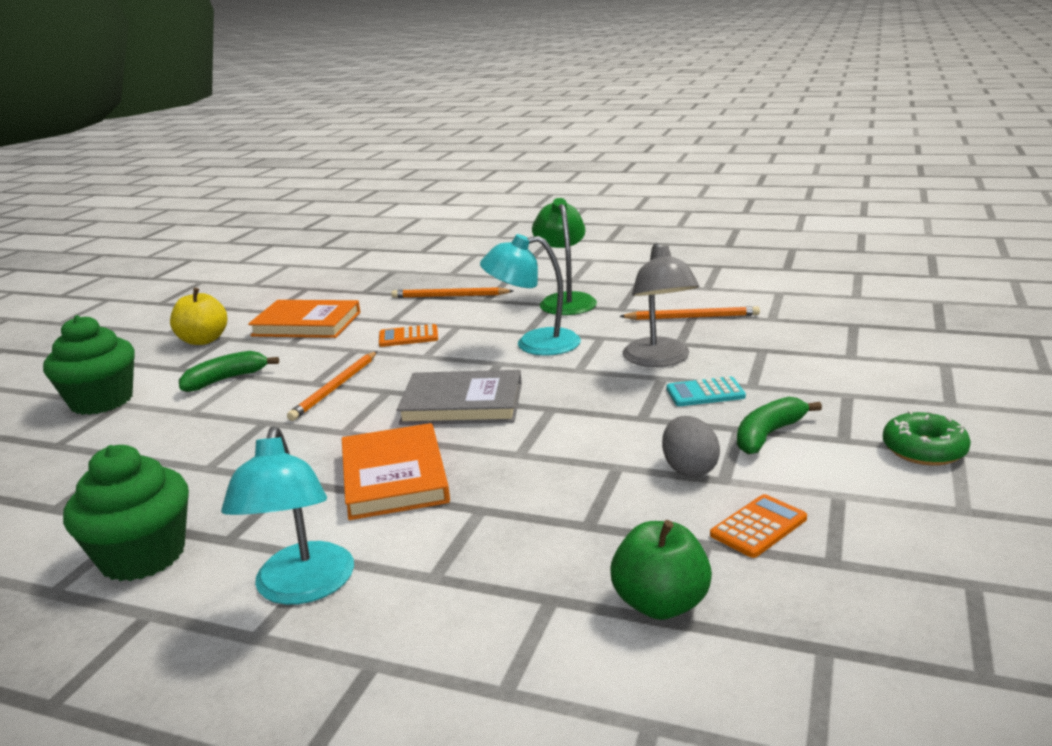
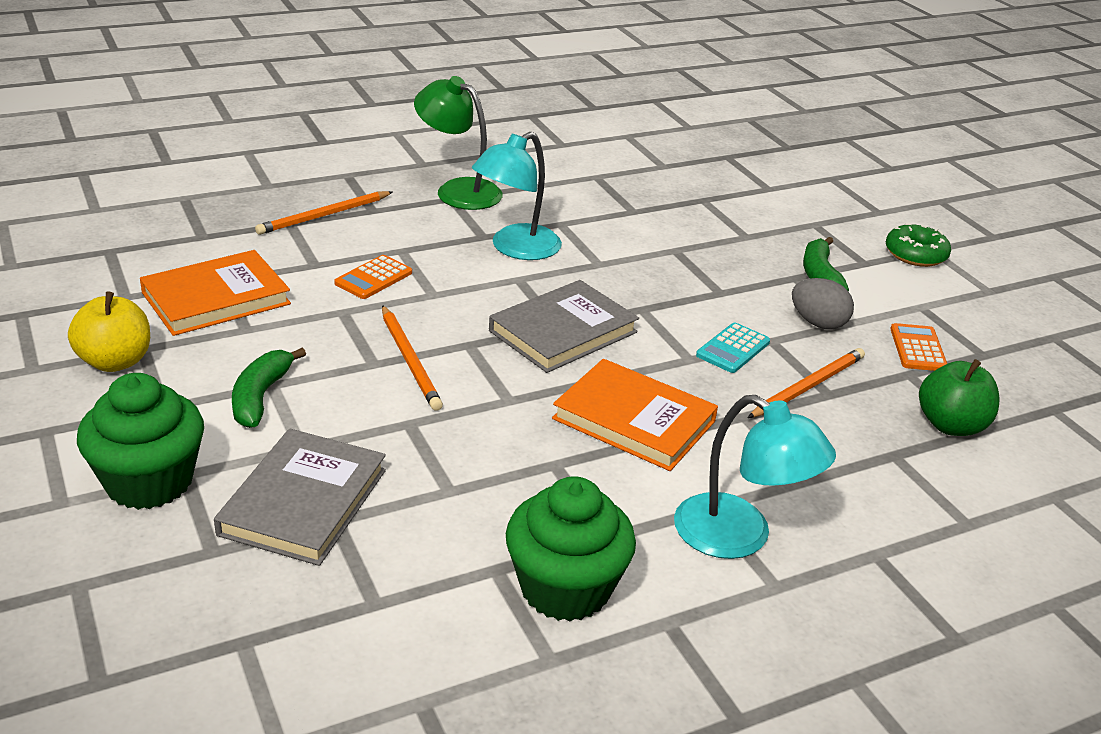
camera: 50 degrees left, 10 degrees up
(135, 440) = (303, 502): none -> grey book
(659, 360) = (646, 233): grey lamp -> none
(692, 317) = (601, 180): orange pencil -> orange pencil (808, 386)
(705, 393) = (727, 254): turquoise calculator -> turquoise calculator (733, 349)

